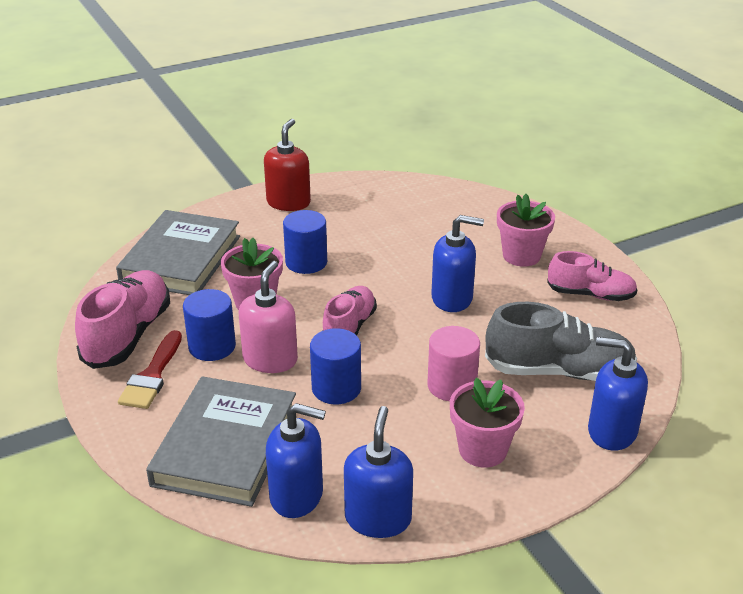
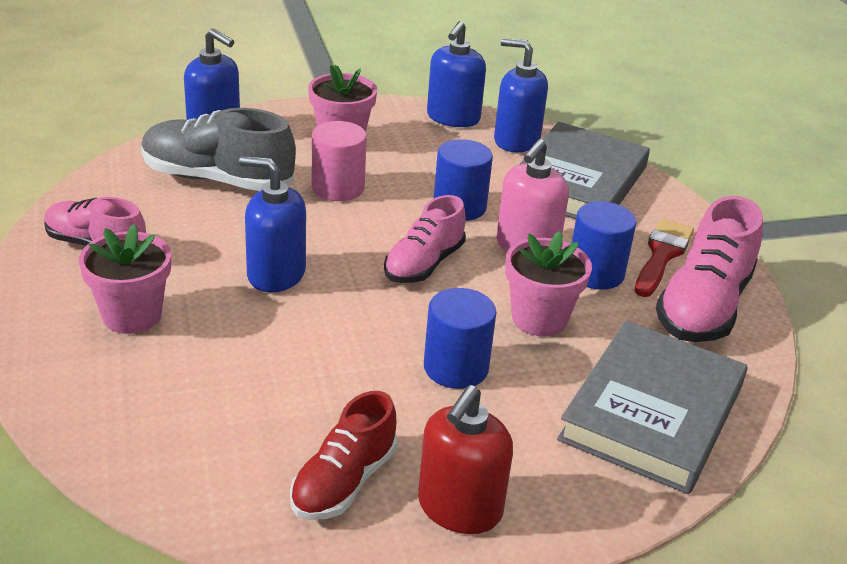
camera: 170 degrees left, 0 degrees up
(349, 203) = (343, 482): none -> red shoe

